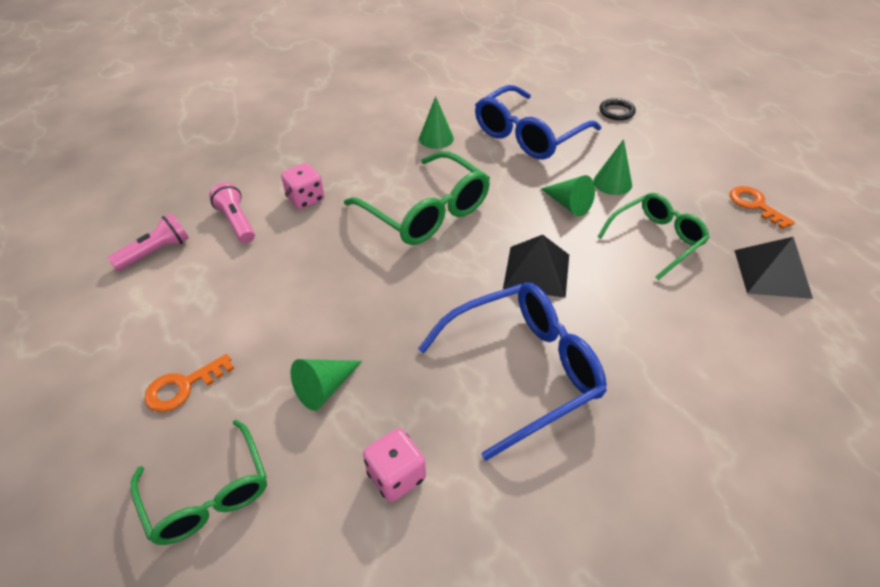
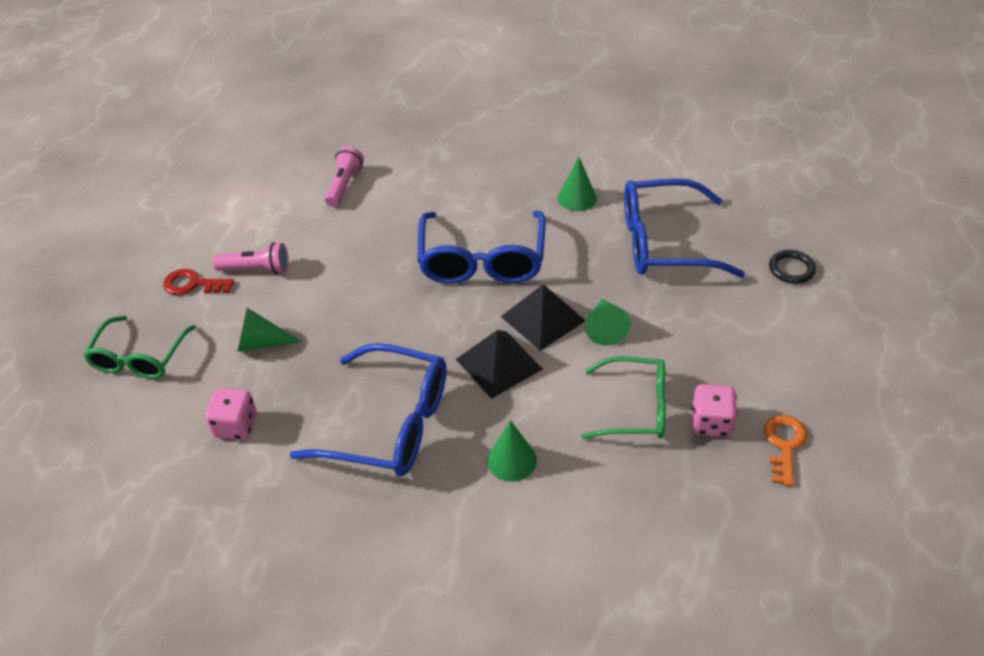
camera: 45 degrees right, 0 degrees up
(156, 252) = (273, 178): pink flashlight -> pink flashlight (256, 269)
(183, 386) = (193, 284): orange key -> red key
(305, 199) = (410, 194): pink dice -> pink dice (711, 423)
(426, 212) = (482, 260): green glasses -> blue glasses
(612, 183) = (675, 335): green cone -> green cone (511, 460)
(772, 273) = (695, 507): black pyramid -> black pyramid (543, 318)

